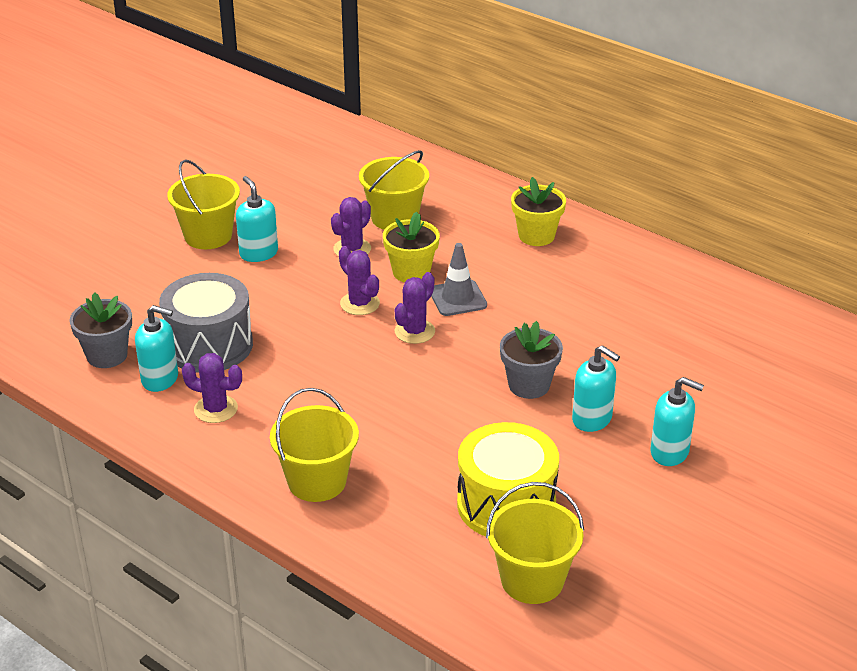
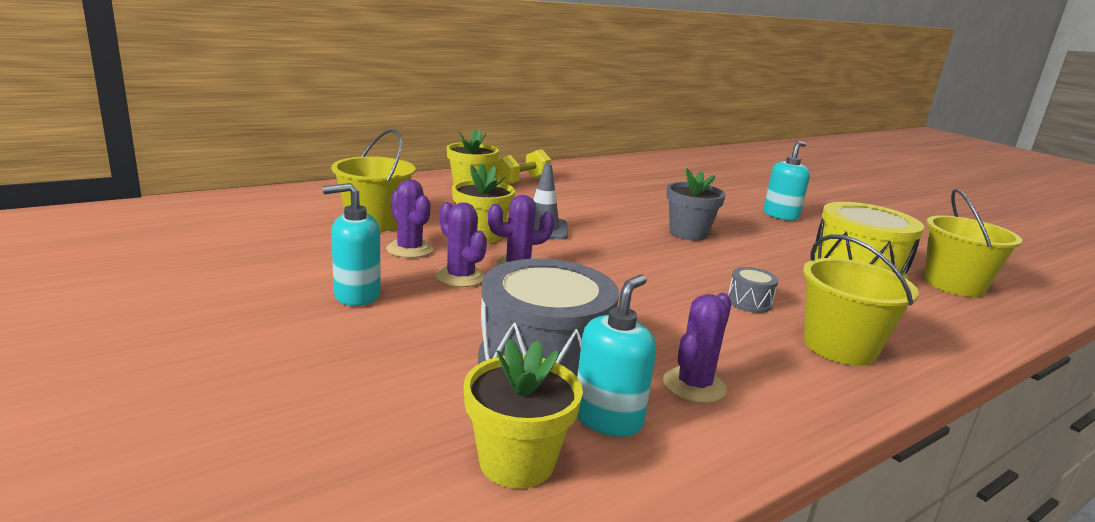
camera: 75 degrees left, 15 degrees down
(107, 355) = (516, 462): grey flower pot -> yellow flower pot
(208, 236) = (268, 318): yellow bucket -> none
(374, 431) = (749, 302): none -> grey drum
(414, 331) = (585, 254): purple cactus -> purple cactus (460, 277)
(592, 419) = (739, 225): turquoise soap dispenser -> none
(593, 258) = (521, 182): none -> yellow dumbbell

